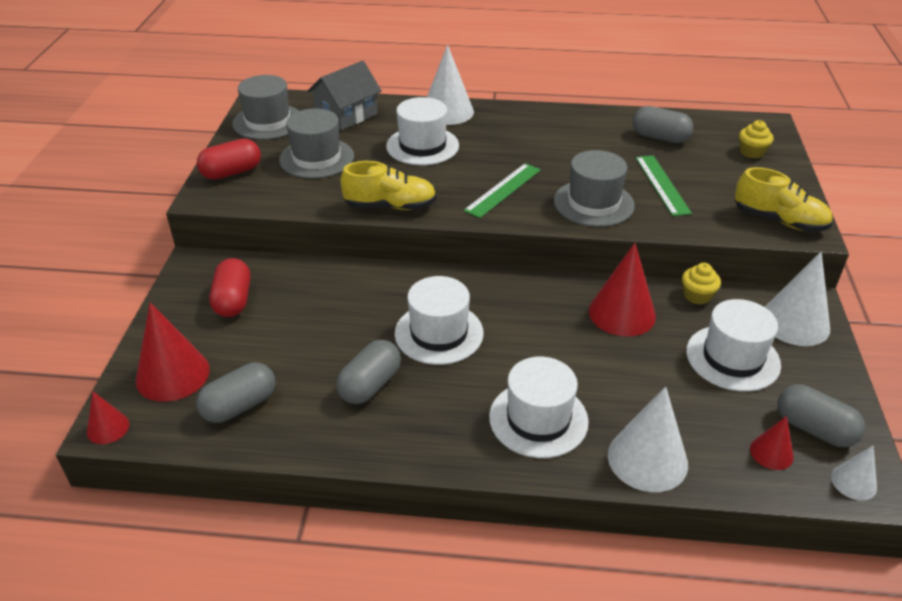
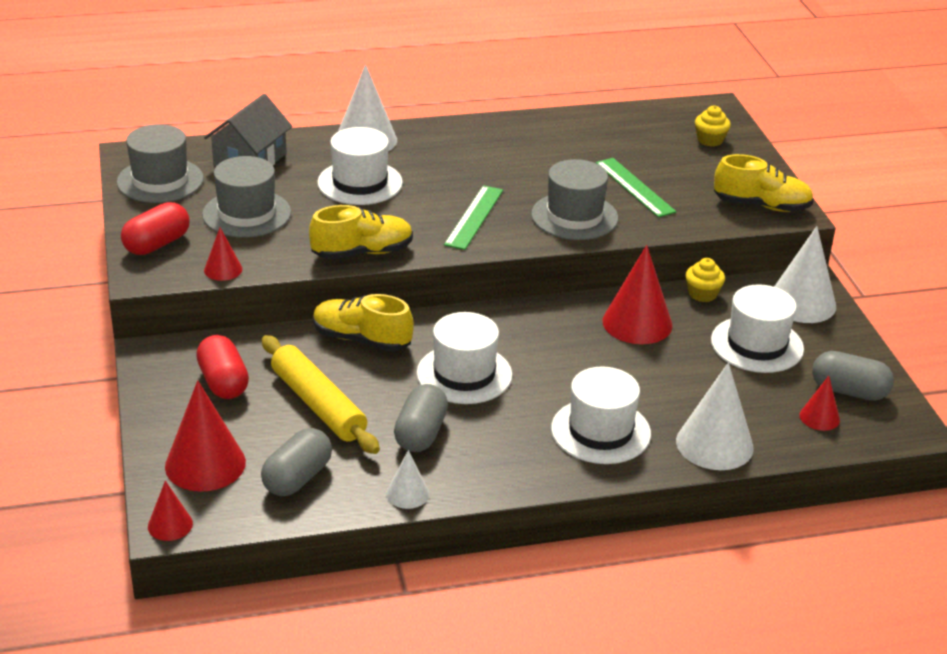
camera: 20 degrees left, 5 degrees down
(268, 202) = (223, 269): none -> red cone
(298, 337) = (318, 404): none -> yellow rolling pin
(367, 283) = (361, 339): none -> yellow shoe
(660, 137) = (611, 137): grey capsule -> none
(853, 482) = (895, 426): white cone -> white cone (407, 493)

